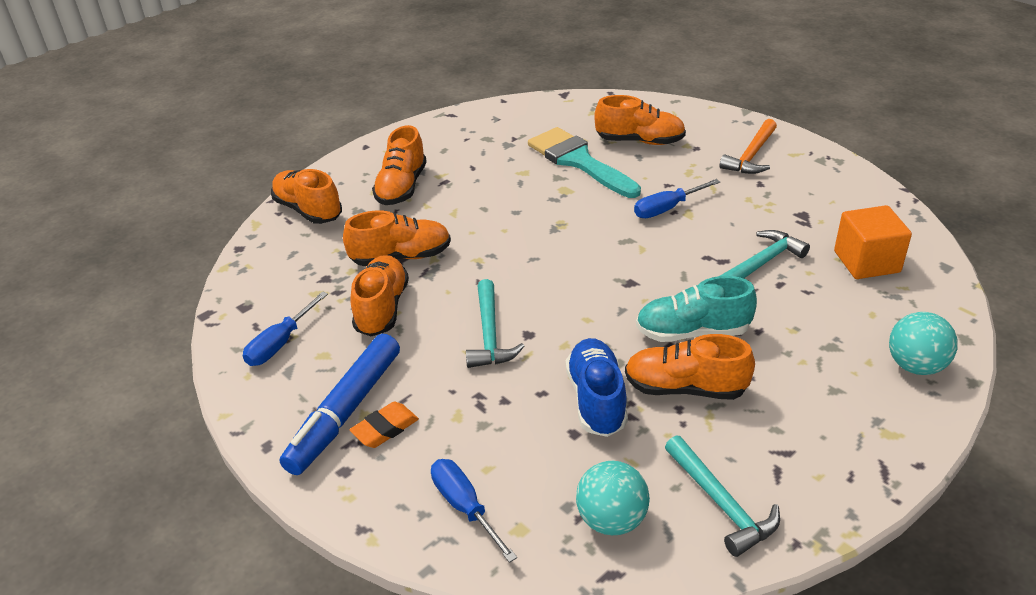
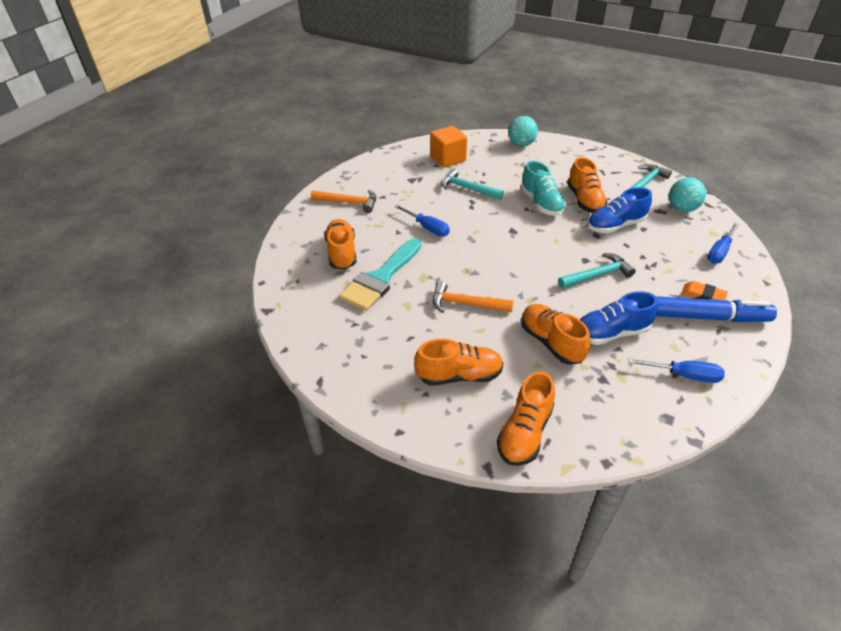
camera: 110 degrees left, 5 degrees up
(382, 308) = (611, 333): orange shoe -> blue shoe
(501, 211) = (465, 304): none -> orange hammer

